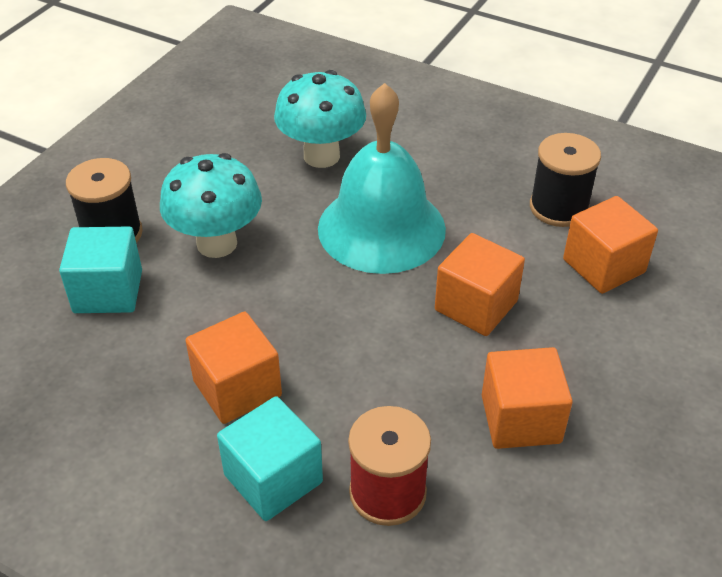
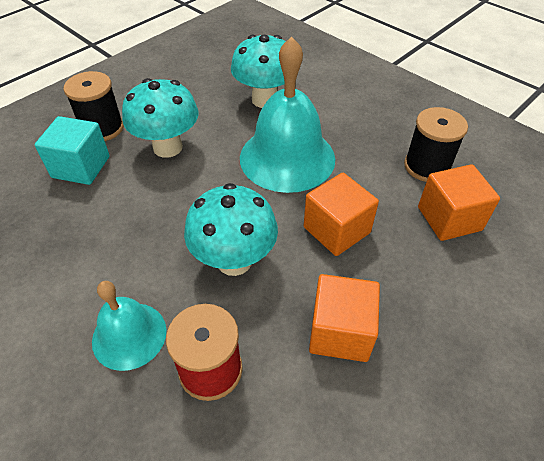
camera: 15 degrees right, 5 degrees up
(237, 388) = (135, 256): orange cube -> none
(273, 478) = (129, 335): turquoise cube -> turquoise bell
(365, 367) = (234, 260): none -> turquoise mushroom

